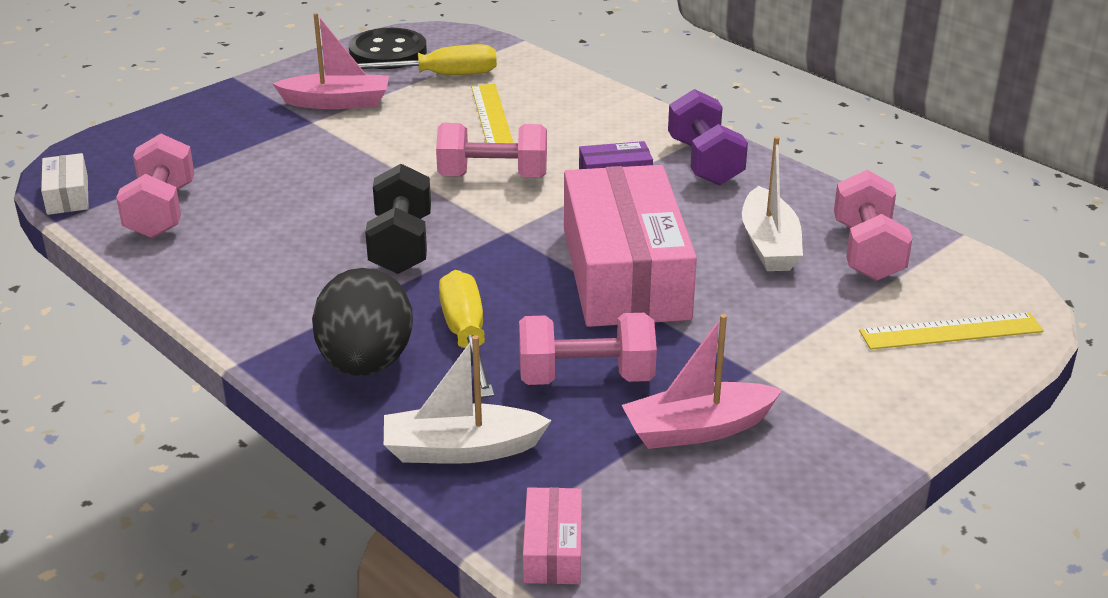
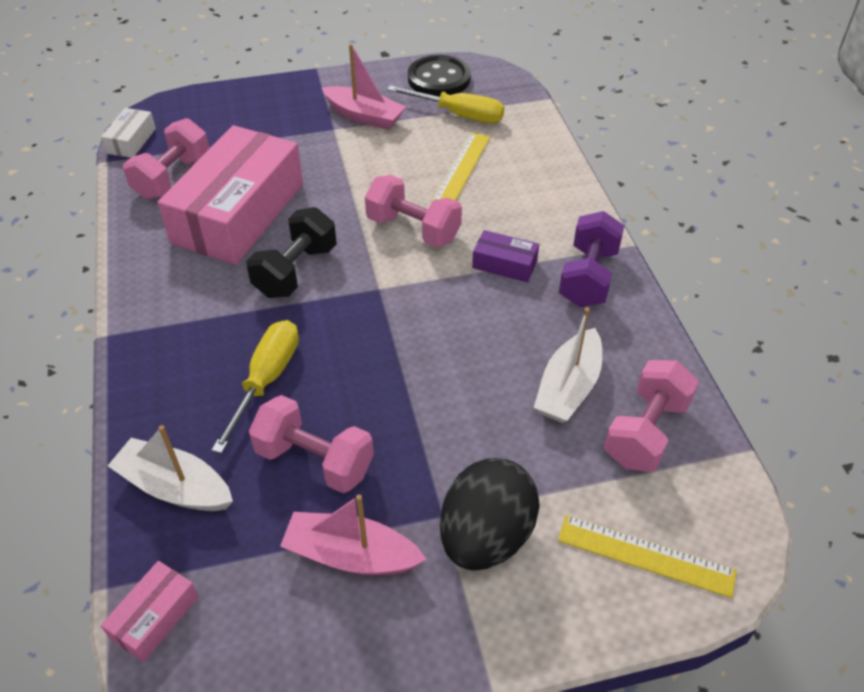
camera: 30 degrees right, 15 degrees up
(366, 363) = (182, 374): black egg -> black egg (486, 536)
(624, 273) = (430, 367): pink box -> pink box (238, 213)

